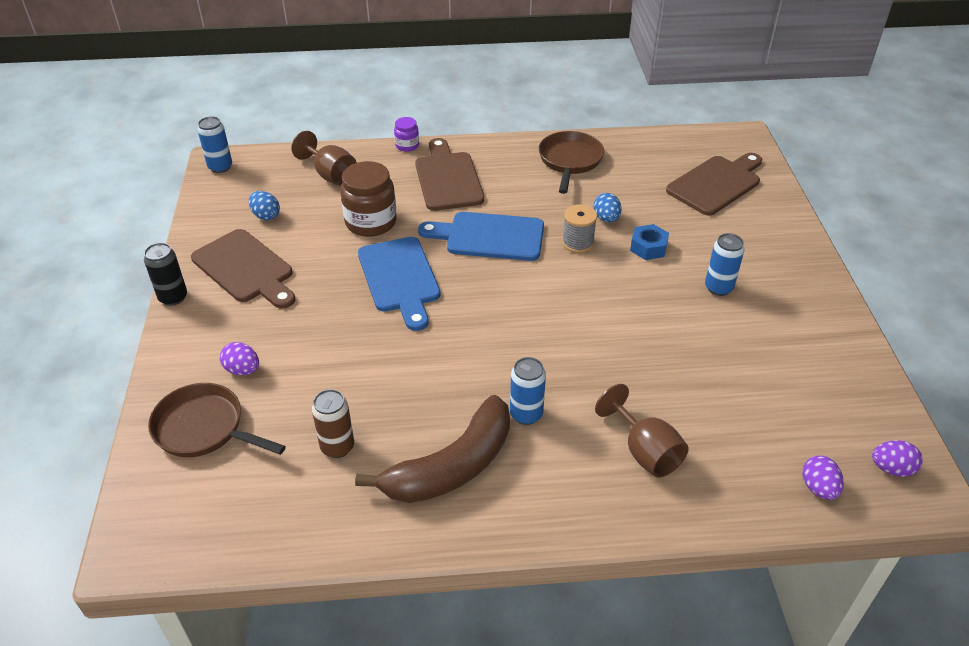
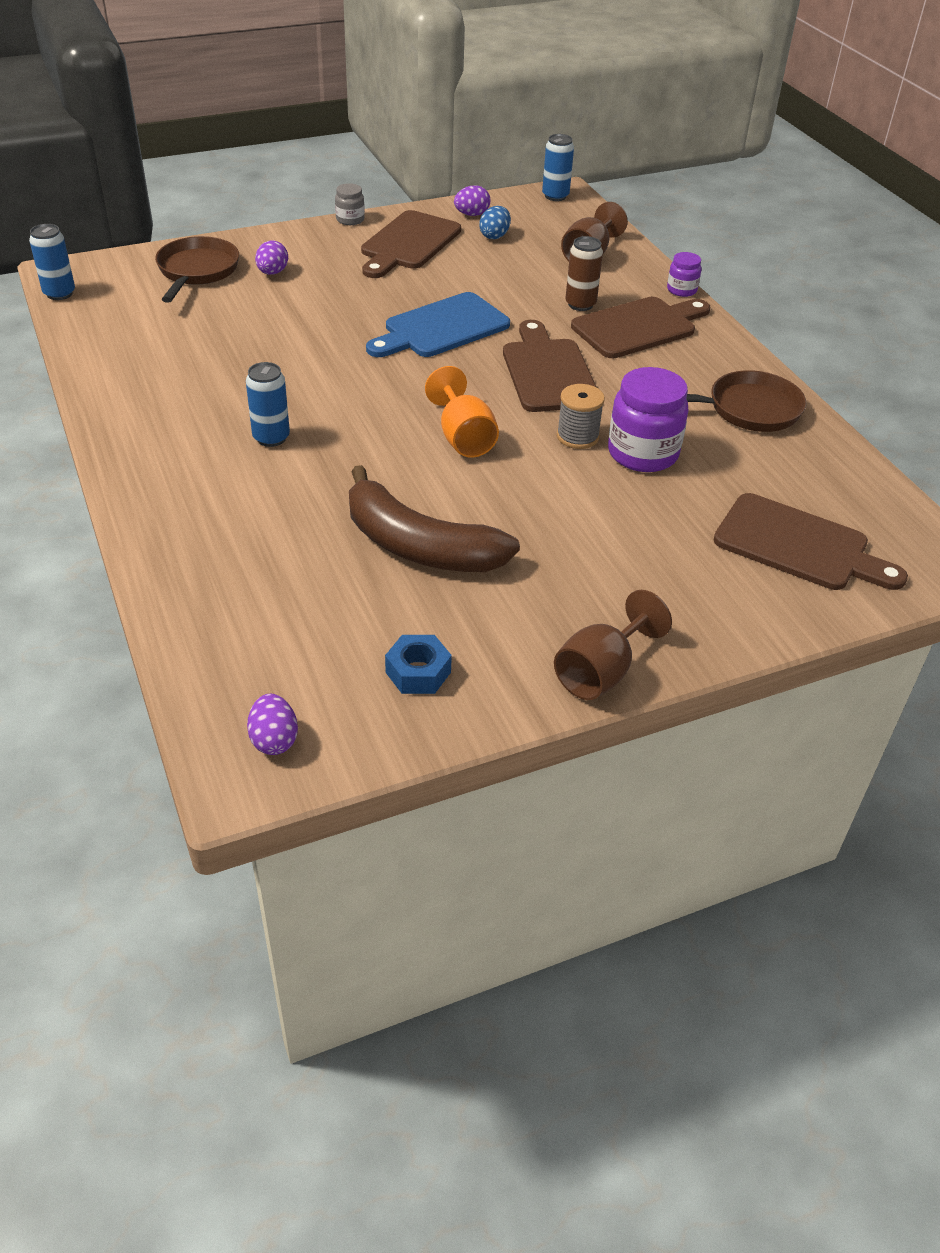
camera: 70 degrees right, 0 degrees up
(173, 297) = (350, 219): black can -> grey jar
(337, 447) = (194, 338): brown can -> brown can (580, 304)
(371, 222) = (523, 294): brown jar -> none
(452, 466) = (188, 404): brown banana -> brown banana (419, 546)
(489, 236) = (548, 372): blue cutting board -> brown cutting board
(562, 300) = (463, 438): none -> orange goblet
(606, 219) = (642, 453): blue egg -> purple jar
(645, 451) = (242, 525): brown goblet -> brown goblet (601, 672)
(648, 247) = (605, 494): blue nut -> blue nut (418, 672)
(718, 288) = (557, 563): blue can -> blue can (59, 293)
(818, 488) = (223, 669): purple egg -> purple egg (471, 214)

